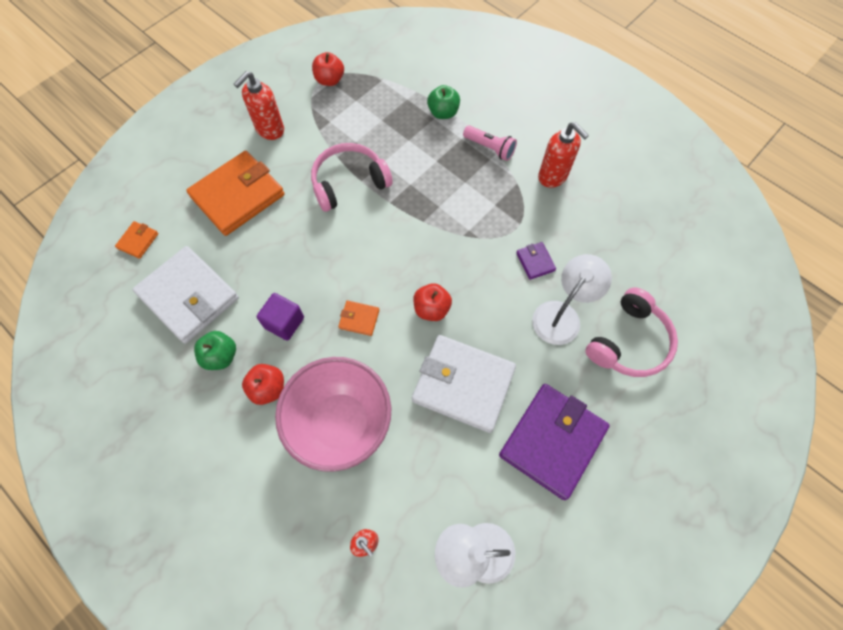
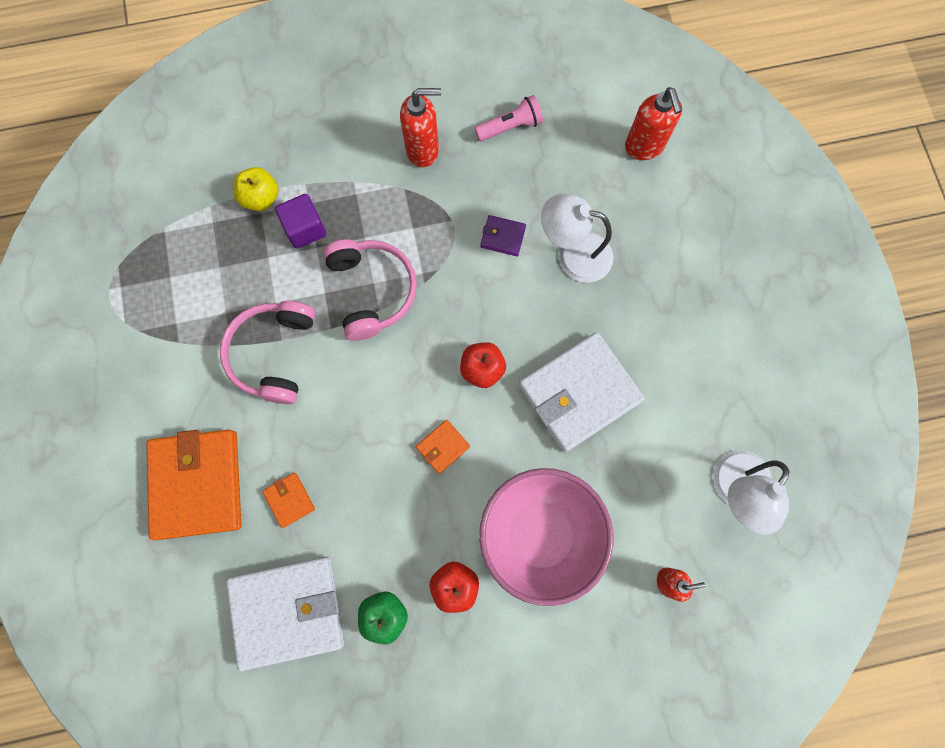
camera: 55 degrees left, 10 degrees up
(138, 241) = (171, 631): orange wallet -> orange wallet (289, 500)
(269, 130) = (133, 396): red soap dispenser -> red soap dispenser (644, 147)
(284, 322) = (393, 525): purple cube -> purple cube (305, 229)
(330, 80) = (117, 286): red apple -> none
(443, 112) = (261, 198): green apple -> yellow apple
(490, 148) = (343, 184): pink flashlight -> pink flashlight (510, 127)
(552, 441) = (684, 352): purple wallet -> none
(562, 315) = (573, 254): white lamp -> white lamp turned 60 degrees counterclockwise
(629, 342) = (639, 217): pink headphones -> pink headphones (372, 291)

